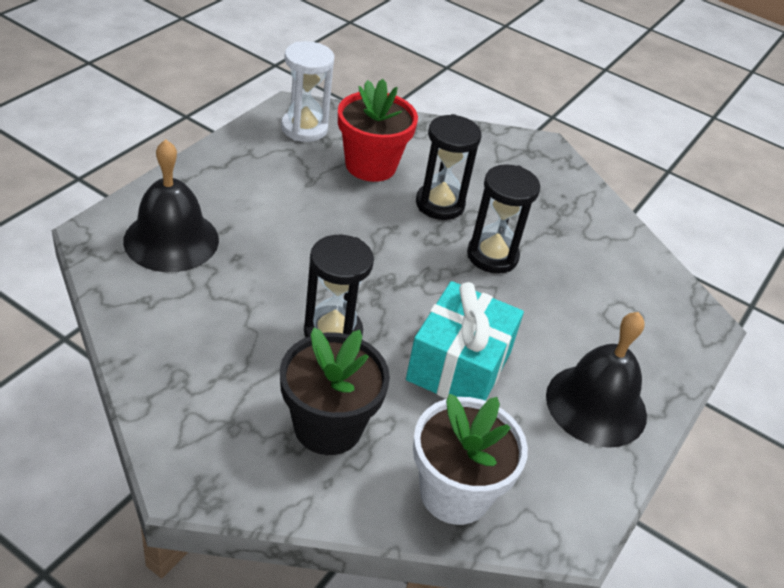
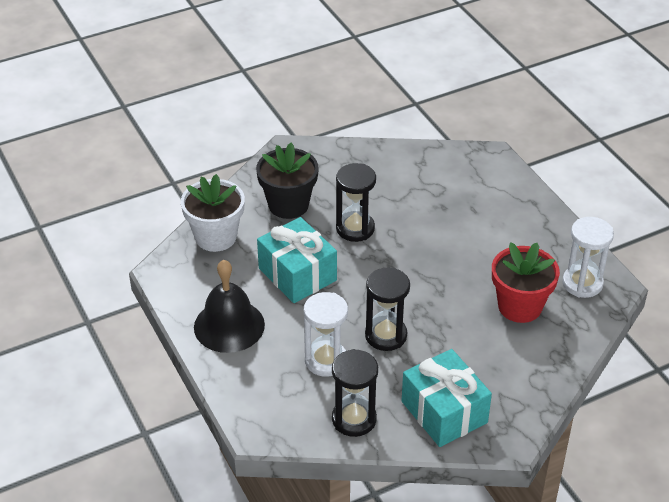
camera: 125 degrees right, 0 degrees up
(171, 240) = (472, 183): black bell -> none
(440, 204) = (456, 329): black hourglass -> black hourglass (354, 419)
(552, 192) = (444, 412): none -> turquoise gift
(568, 295) = (326, 360): none -> white hourglass

